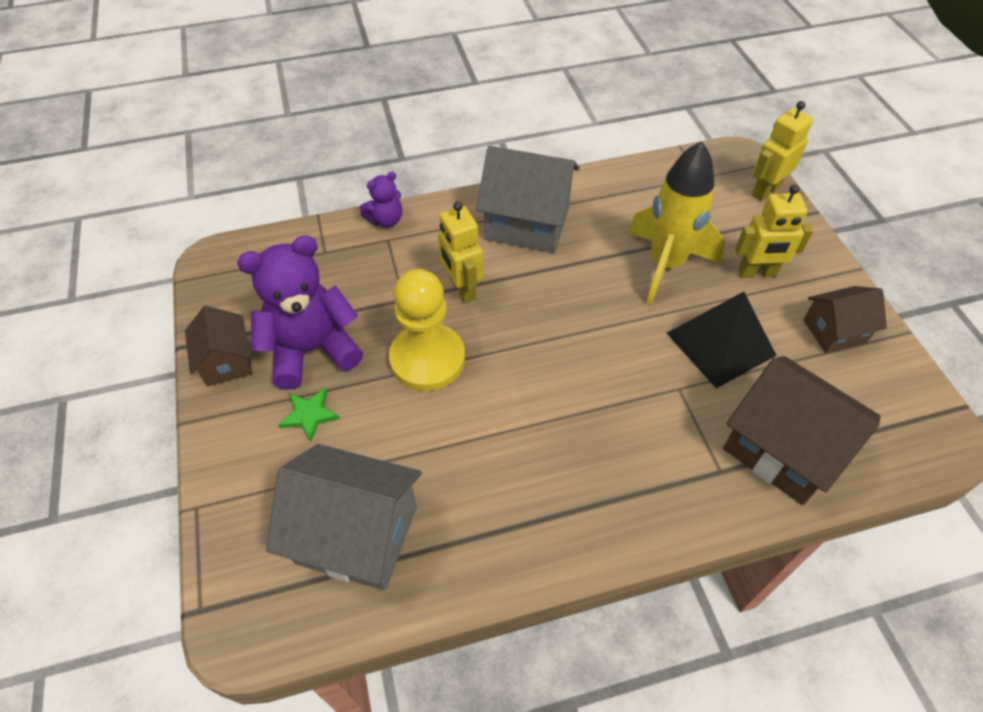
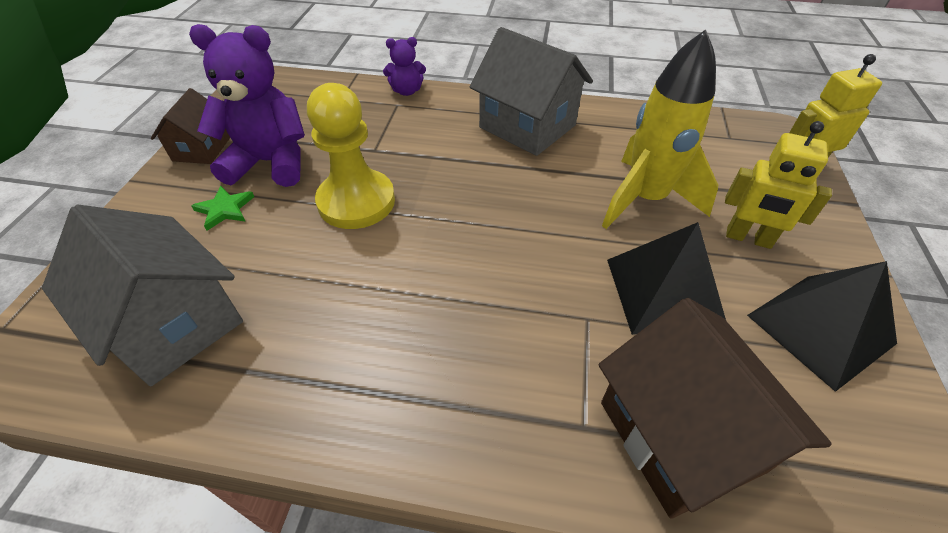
camera: 25 degrees right, 5 degrees down
(462, 289) = (430, 158): yellow robot -> none
(834, 331) = (820, 329): brown house -> black pyramid

